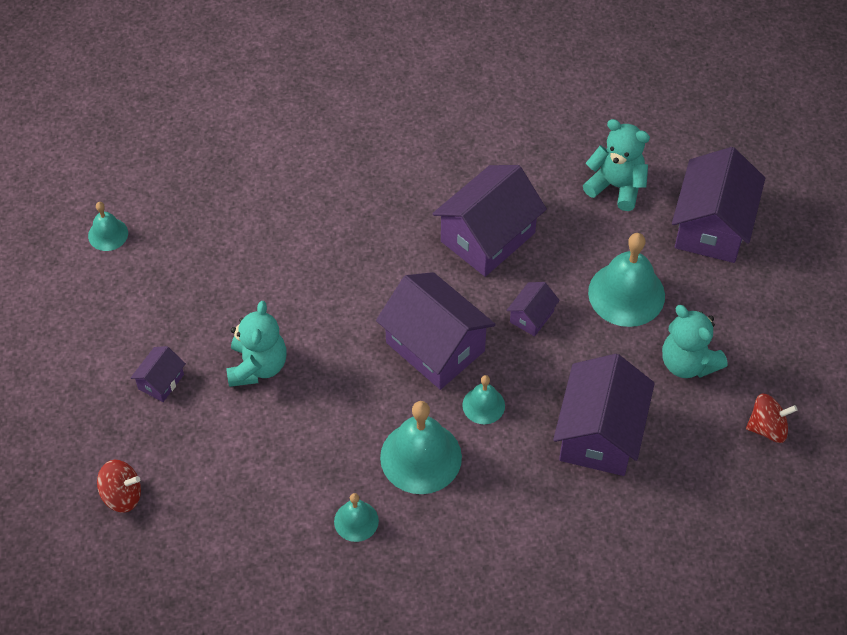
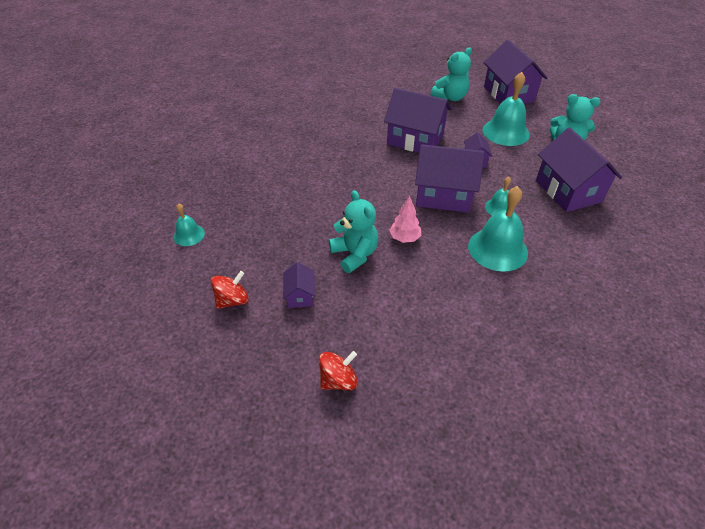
camera: 35 degrees left, 10 degrees down
(331, 378) = (404, 238): none -> pink tree
(356, 521) = (502, 302): turquoise bell -> none
(488, 237) = (415, 140): purple house -> purple house turned 75 degrees counterclockwise
(616, 186) = (450, 97): turquoise teddy bear -> turquoise teddy bear turned 150 degrees clockwise
(767, 428) = (631, 151): red spinning top -> red spinning top (232, 300)

